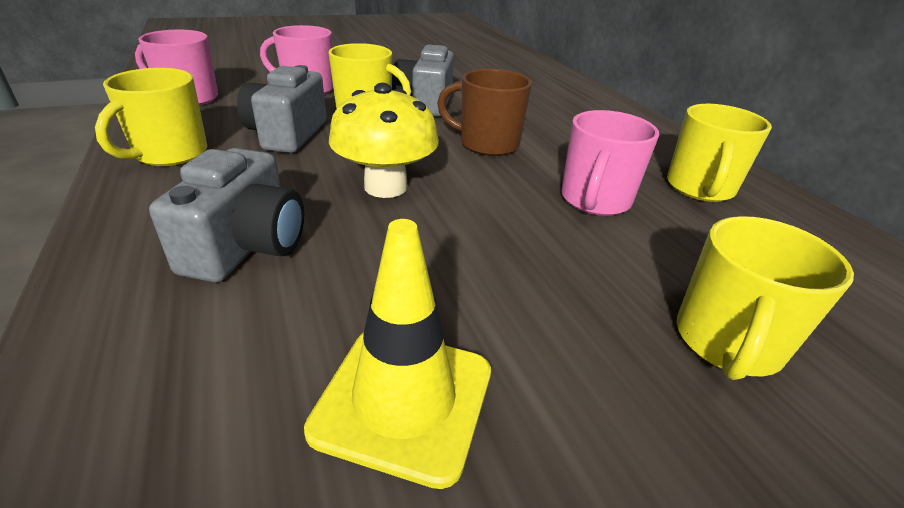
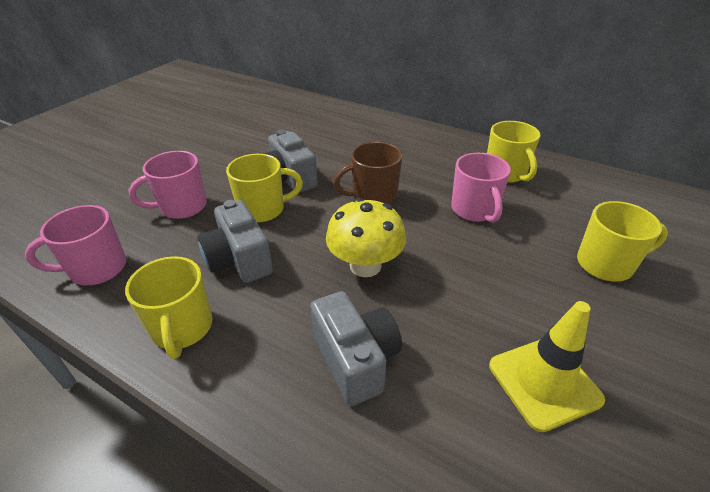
camera: 35 degrees left, 5 degrees up
(727, 343) = (606, 264): yellow mug -> yellow mug turned 90 degrees counterclockwise

